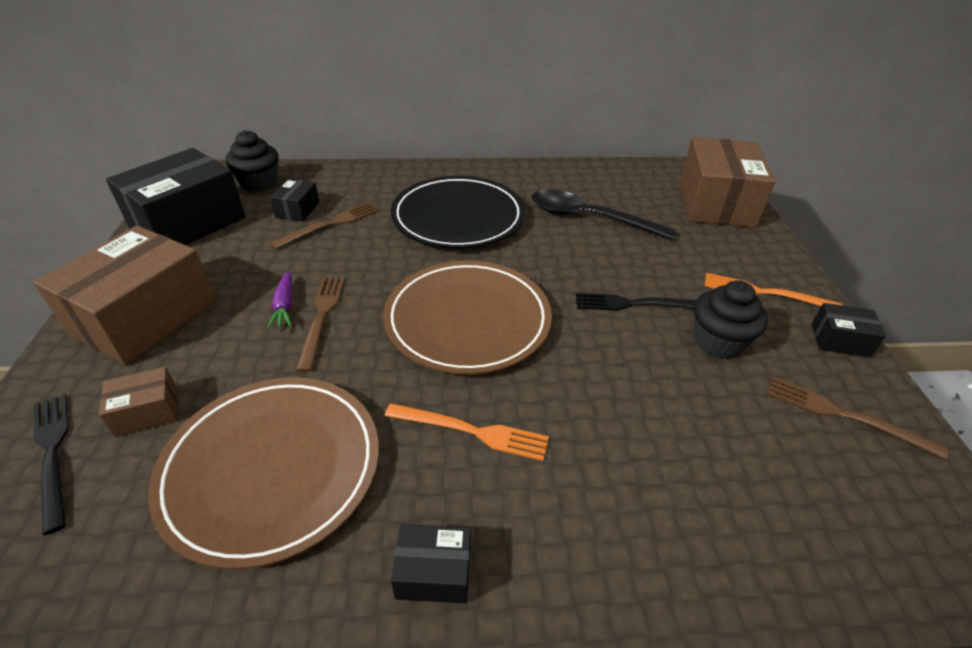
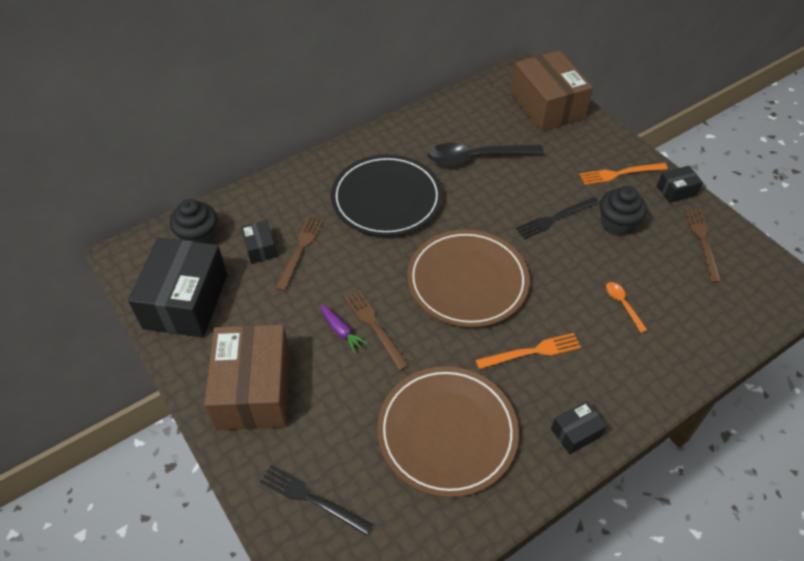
camera: 30 degrees left, 10 degrees up
(147, 412) = (337, 445): brown box -> none
(652, 437) = (622, 304): none -> orange spoon
(844, 415) = (702, 241): brown fork -> brown fork turned 90 degrees clockwise

